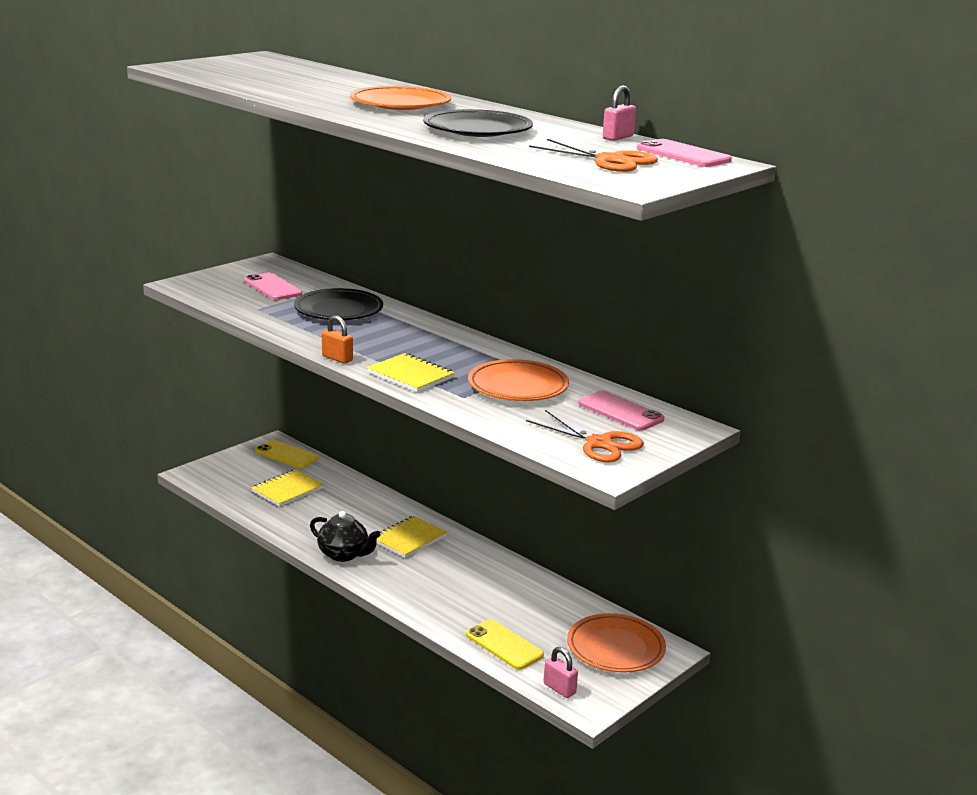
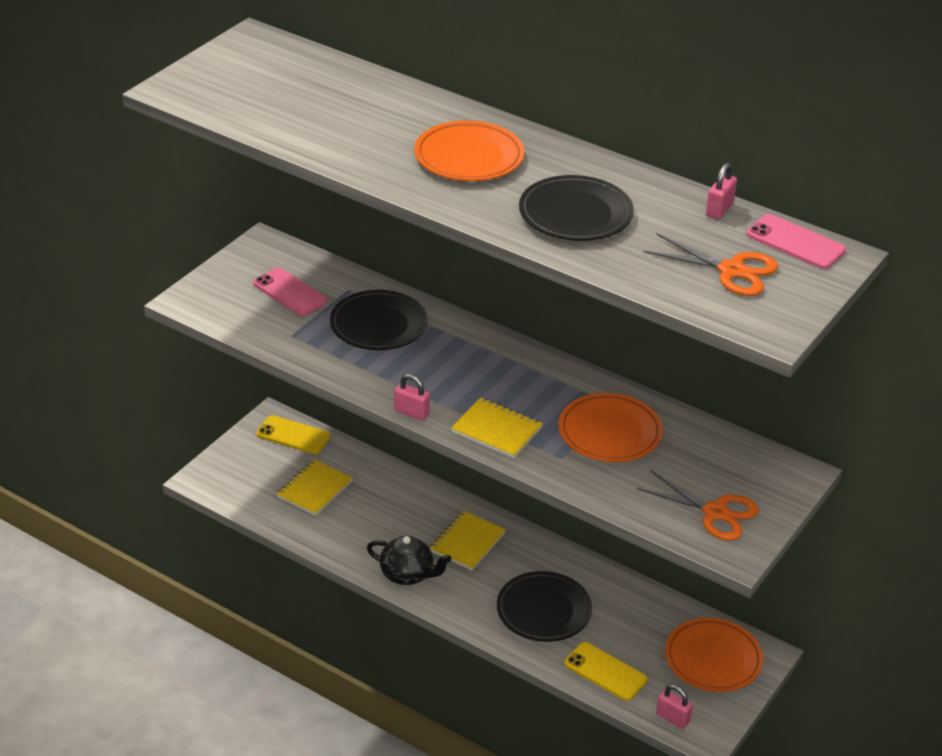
camera: 10 degrees left, 15 degrees up
(337, 358) = (411, 412): orange padlock -> pink padlock
(461, 593) = (543, 611): none -> black plate
(620, 411) = (721, 458): pink phone -> none

